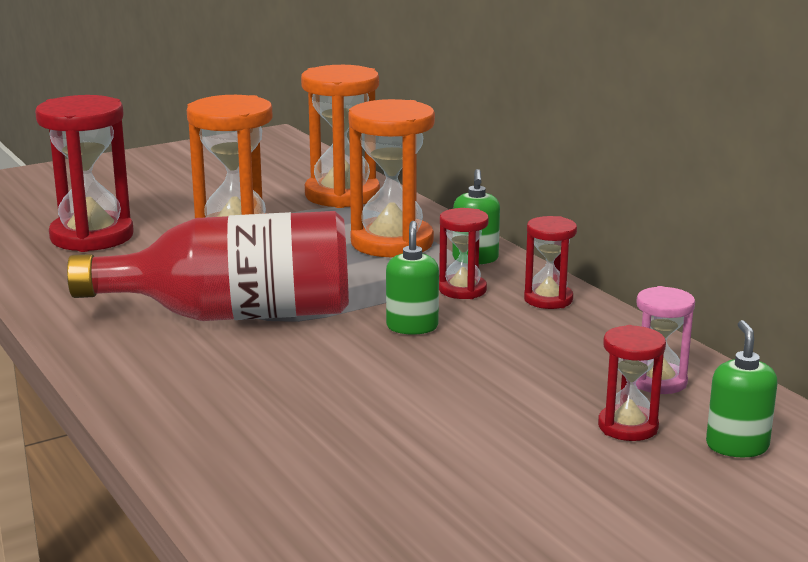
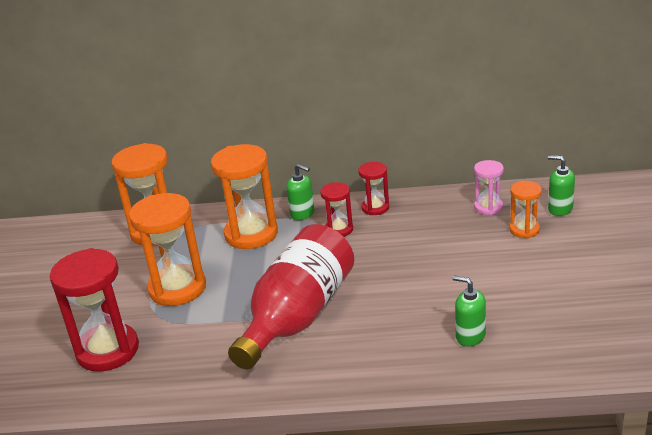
camera: 55 degrees left, 10 degrees up
(412, 327) = (369, 258): green soap dispenser -> green soap dispenser (470, 336)
(628, 427) = (524, 230): red hourglass -> orange hourglass

